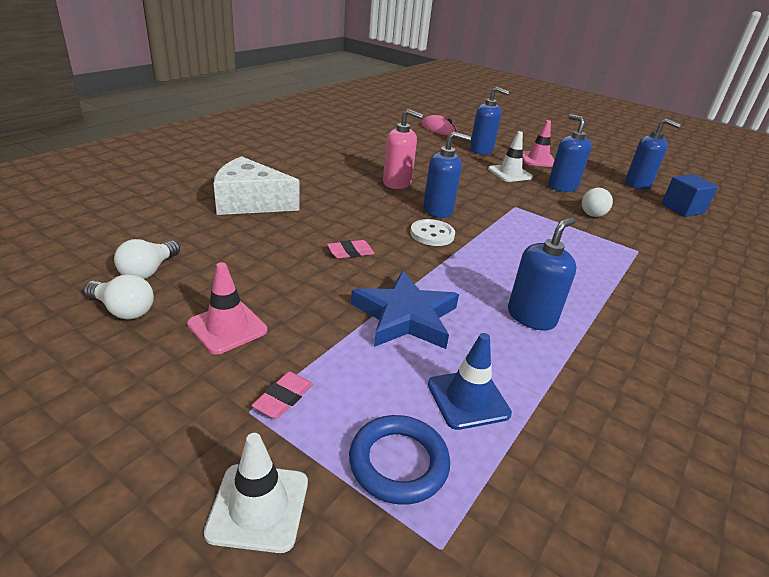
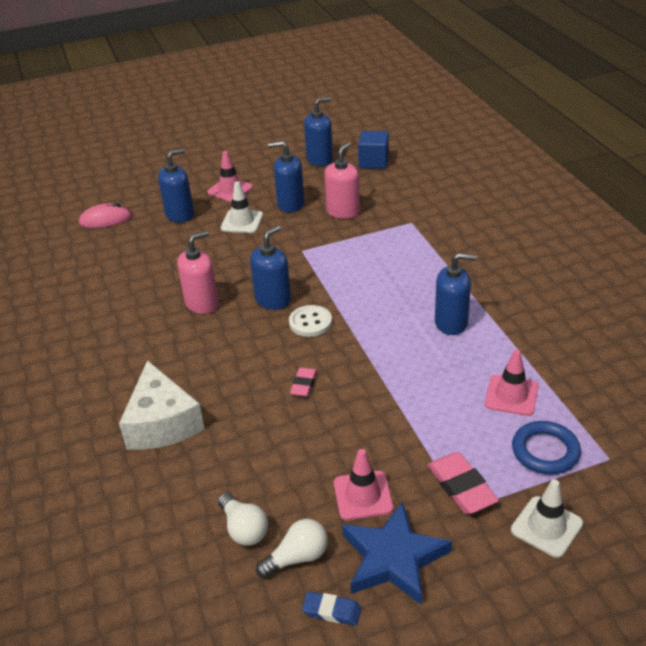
camera: 50 degrees left, 5 degrees up
(56, 352) = (332, 611): none -> blue eraser
(250, 202) = (162, 423): white cheese -> white cheese turned 60 degrees counterclockwise
(283, 398) = (461, 487): pink eraser -> pink eraser, size x1.64
(405, 316) = (411, 388): blue star -> blue star (393, 558)
(468, 399) = (511, 395): blue traffic cone -> pink traffic cone
(531, 317) = (451, 323): blue soap dispenser -> blue soap dispenser turned 105 degrees clockwise
(593, 212) = (343, 211): white light bulb -> pink soap dispenser

